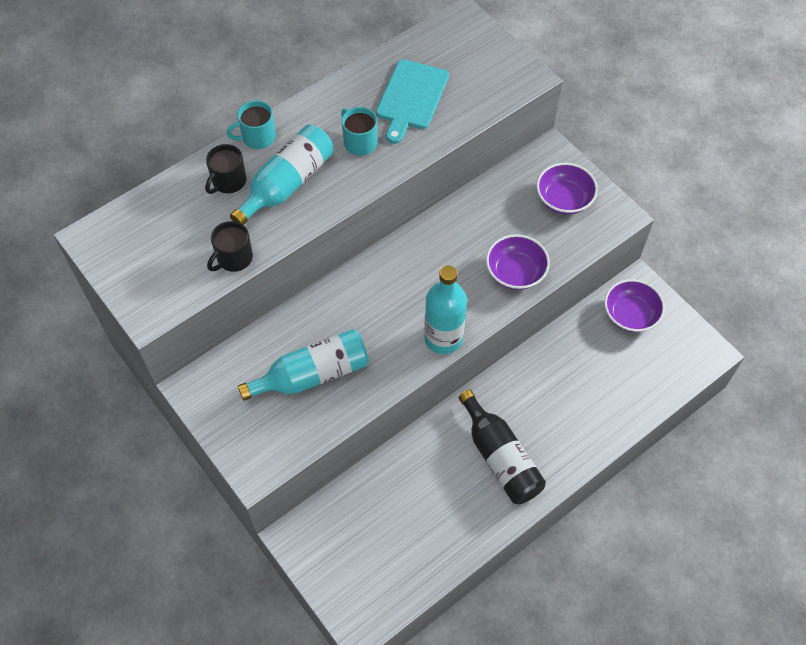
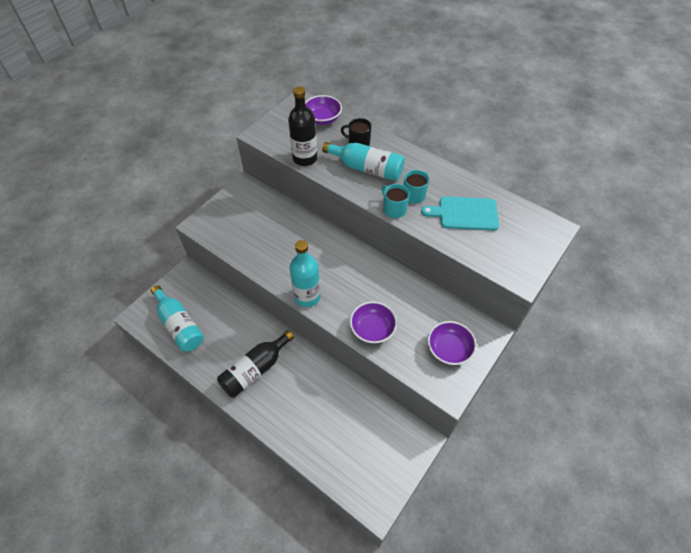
camera: 75 degrees right, 5 degrees down
(234, 258) = (305, 158): black mug -> black bottle
(257, 137) = (396, 147): turquoise mug -> turquoise mug (394, 209)
(312, 374) = (264, 235): turquoise bottle -> turquoise bottle (179, 325)
(630, 315) = (392, 438): purple bowl -> purple bowl (322, 119)

